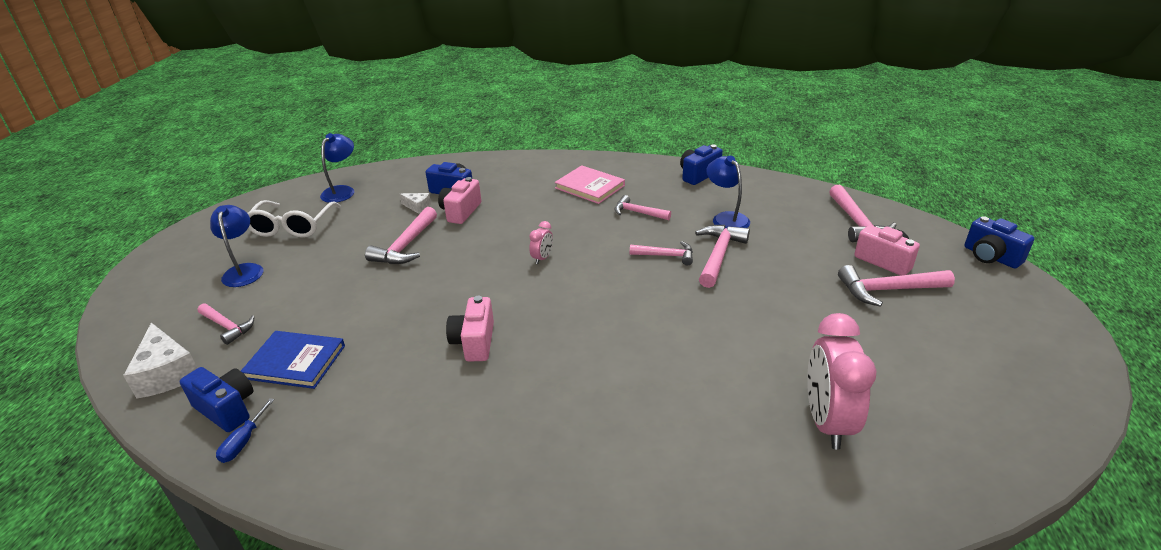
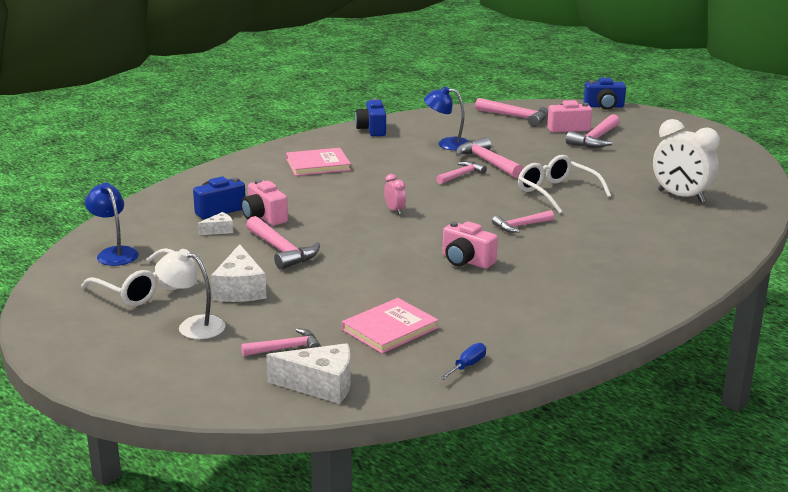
camera: 55 degrees left, 10 degrees down
(227, 409) = (414, 366): blue camera -> none
(243, 442) = (467, 366): blue screwdriver -> blue screwdriver turned 105 degrees counterclockwise
(244, 270) = (193, 326): blue lamp -> white lamp
(295, 362) = (389, 329): blue book -> pink book
(320, 260) = (240, 289): none -> white cheese
(638, 213) = (388, 164): pink hammer -> pink hammer (520, 226)
(704, 325) = (556, 192): none -> white glasses
(827, 422) = (681, 196): pink clock -> white clock

